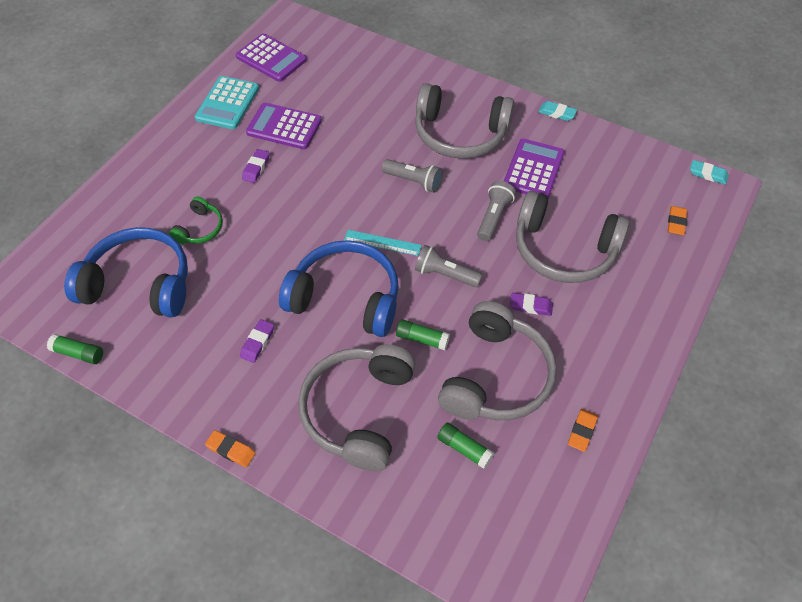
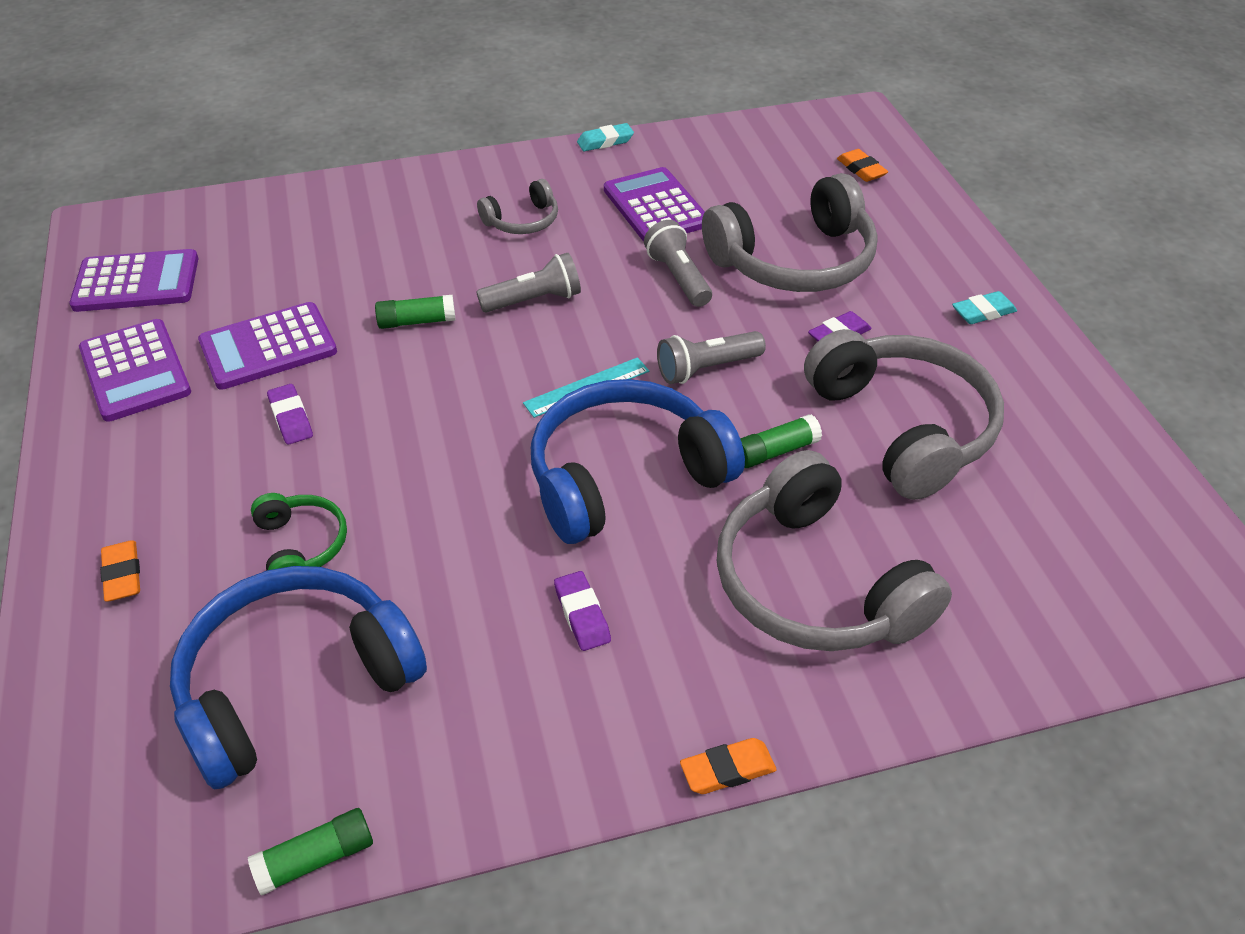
camera: 45 degrees left, 10 degrees down
(228, 103) = (135, 371): turquoise calculator -> purple calculator
(460, 134) = (522, 221): grey headphones -> grey headphones, size x0.49
(464, 448) = (976, 523): green glue stick -> green glue stick (417, 321)
(582, 431) = (1052, 412): orange eraser -> orange eraser (122, 575)
(708, 174) = (829, 112): turquoise eraser -> turquoise eraser (983, 312)

